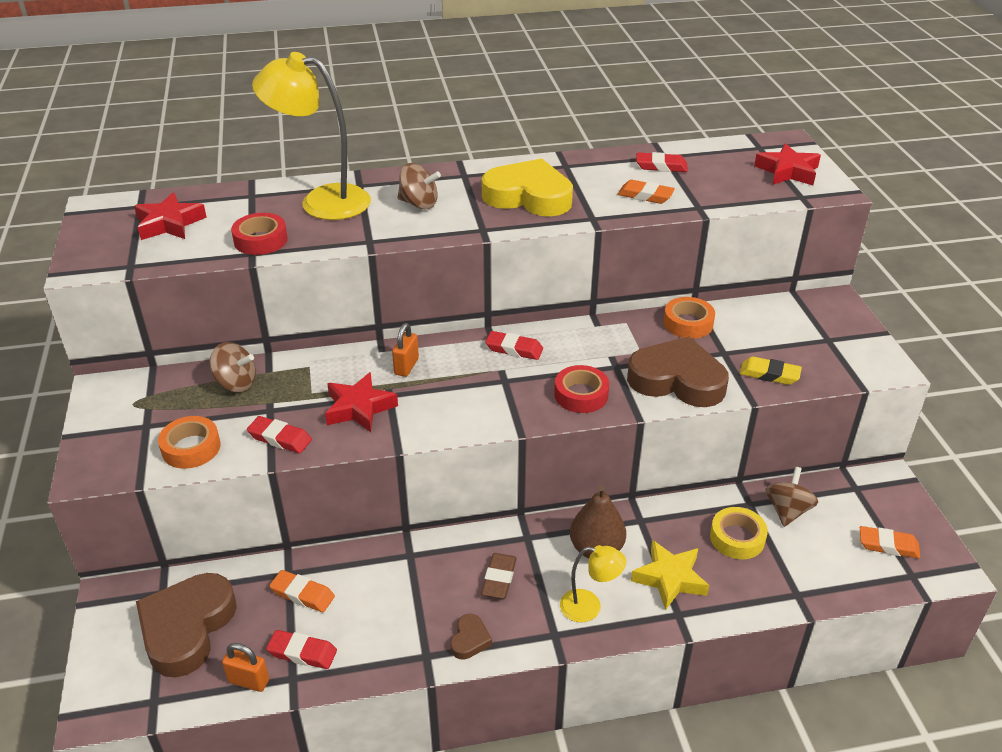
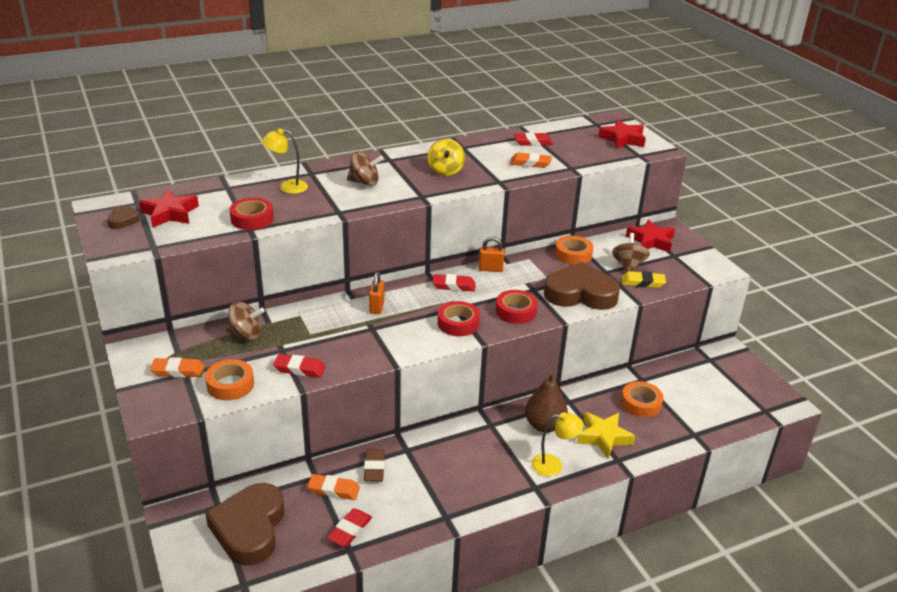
camera: 15 degrees left, 5 degrees down
(249, 681) = (315, 557): orange padlock -> orange padlock (490, 269)
(302, 652) = (350, 530): red eraser -> red eraser turned 60 degrees counterclockwise
(322, 201) = (287, 187): yellow lamp -> yellow lamp, size x0.52
(359, 408) = (352, 340): red star -> red star (651, 241)
(470, 640) = (474, 501): brown heart -> brown heart (123, 220)
(499, 402) = (458, 323): none -> red tape
(499, 579) = (480, 456): brown eraser -> brown eraser (374, 468)
(528, 196) = (445, 171): yellow heart -> yellow spinning top
(737, 538) = (641, 403): yellow tape -> orange tape
(787, 511) = (669, 381): brown spinning top -> brown spinning top (628, 266)
(888, 545) = (743, 394): orange eraser -> orange eraser (178, 371)

